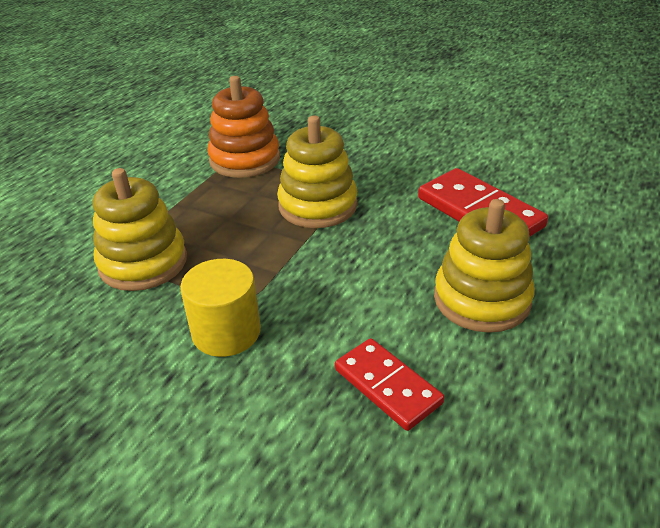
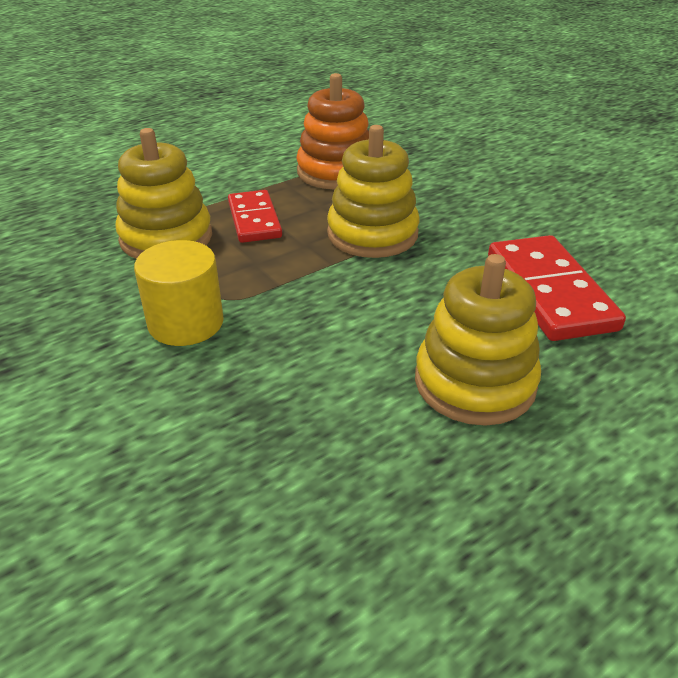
camera: 25 degrees right, 0 degrees up
(387, 386) = (295, 431): red domino -> red domino (254, 220)

